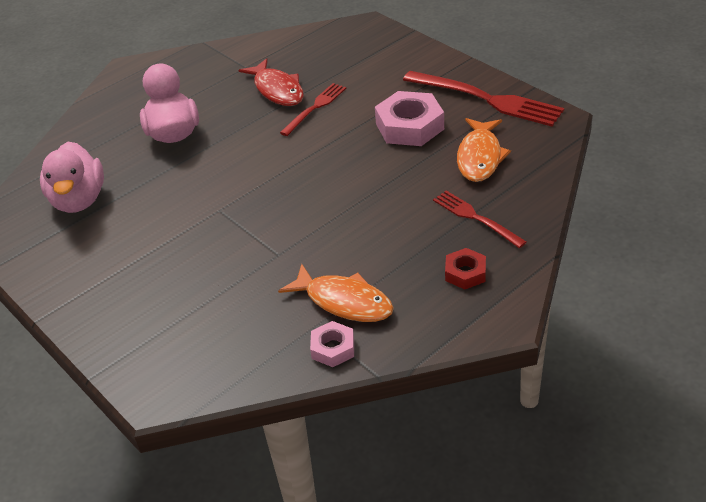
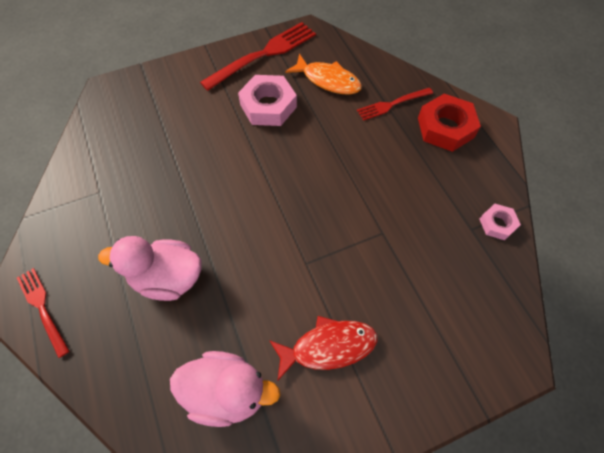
camera: 75 degrees left, 20 degrees up
(277, 90) = (156, 177): red fish -> red fish (328, 347)
(315, 107) = (203, 157): red fork -> red fork (42, 308)
(344, 301) = (451, 204): orange fish -> none
(465, 273) = (445, 128): red nut -> red nut, size x1.82

